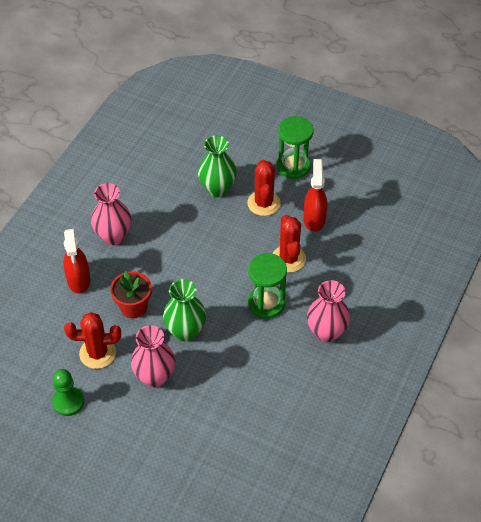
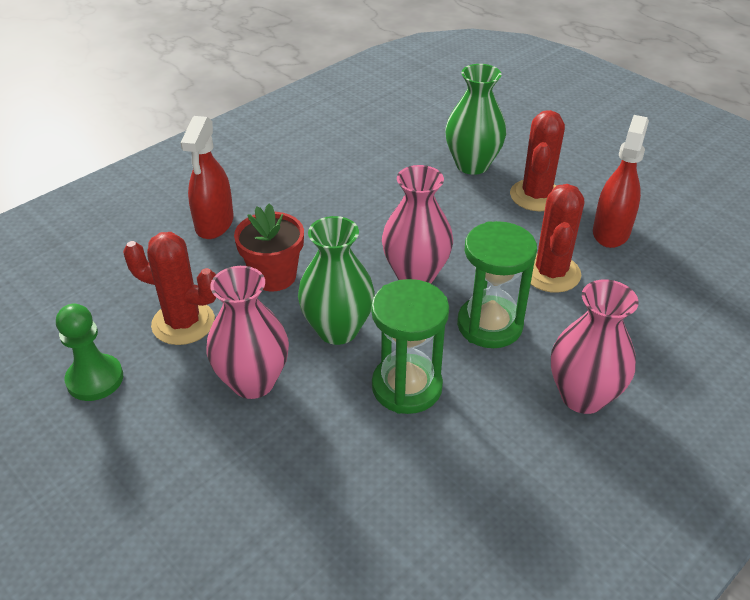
camera: 20 degrees right, 10 degrees down
(113, 236) = (294, 185): pink vase -> pink vase (415, 275)
(293, 166) = (598, 163): green hourglass -> green hourglass (406, 387)

